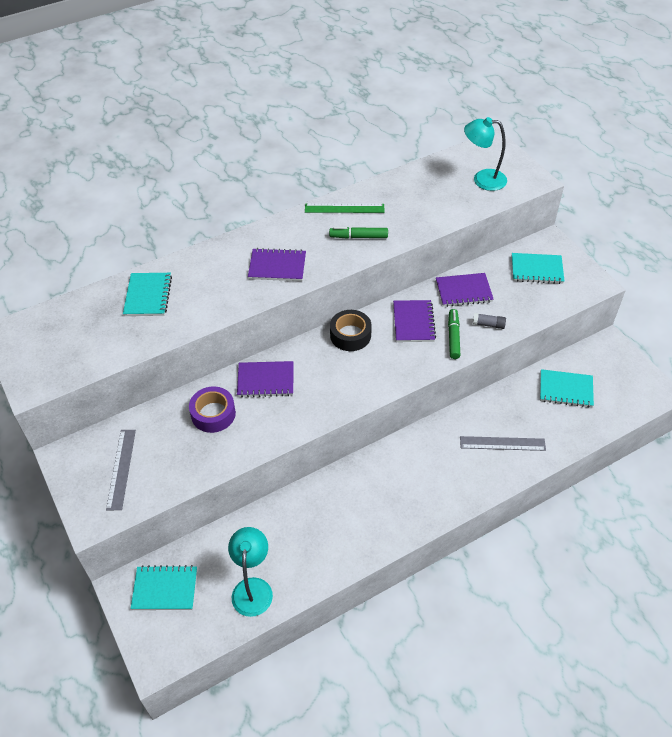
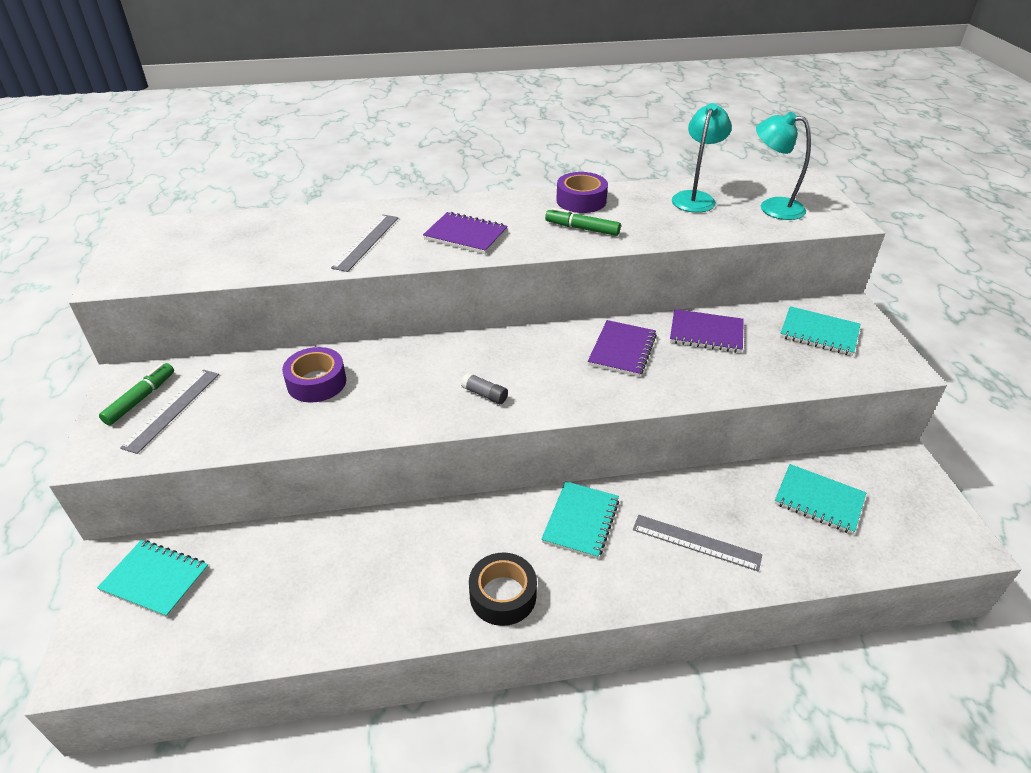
camera: 20 degrees right, 10 degrees down
(148, 296) = (302, 230): turquoise notebook -> turquoise notebook (581, 521)
(206, 293) = (366, 242): none -> grey ruler
(253, 588) = (259, 617): turquoise lamp -> turquoise lamp (695, 198)
(265, 380) = (401, 364): purple notebook -> none
(344, 208) = (581, 200): green ruler -> purple tape
(350, 335) = (533, 344): black tape -> black tape (503, 595)
(453, 337) = (668, 378): green marker -> green marker (141, 399)
(488, 324) = (724, 377): grey glue stick -> grey glue stick (485, 394)

